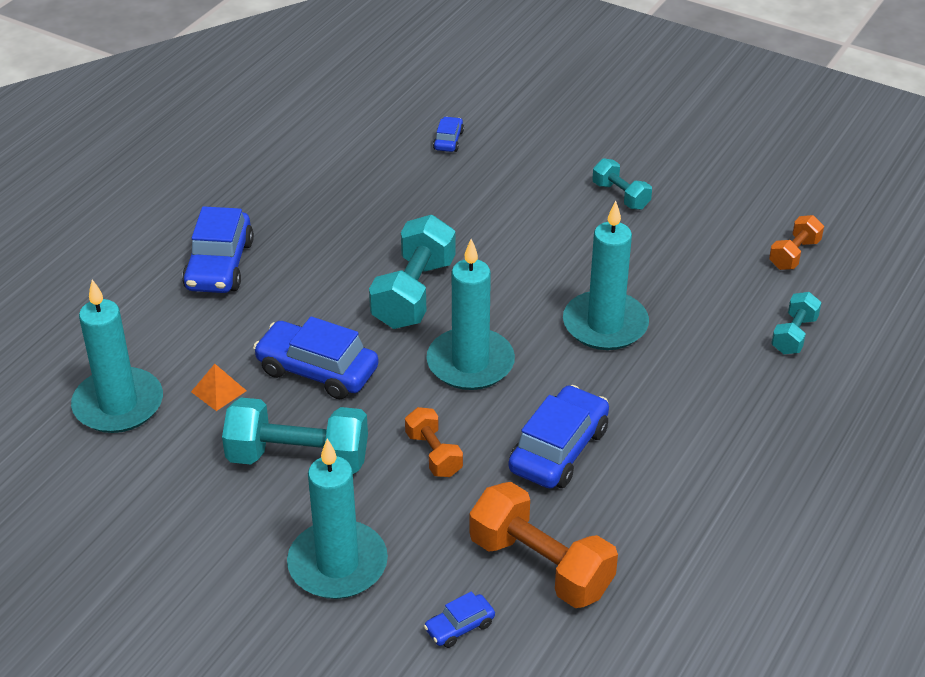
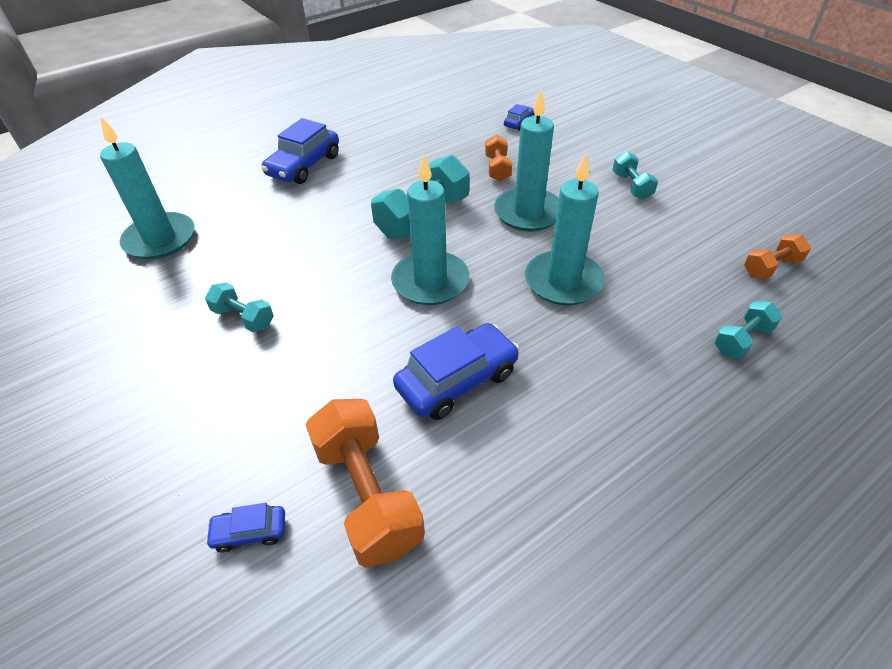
camera: 25 degrees right, 5 degrees up
(218, 391) = (232, 249): orange pyramid -> none
(298, 458) = (243, 318): turquoise dumbbell -> turquoise dumbbell, size x0.55
(317, 370) = (311, 254): blue car -> none
(337, 564) = (199, 422): turquoise candle -> turquoise candle (528, 213)
(434, 454) = (348, 349): orange dumbbell -> orange dumbbell (497, 168)

